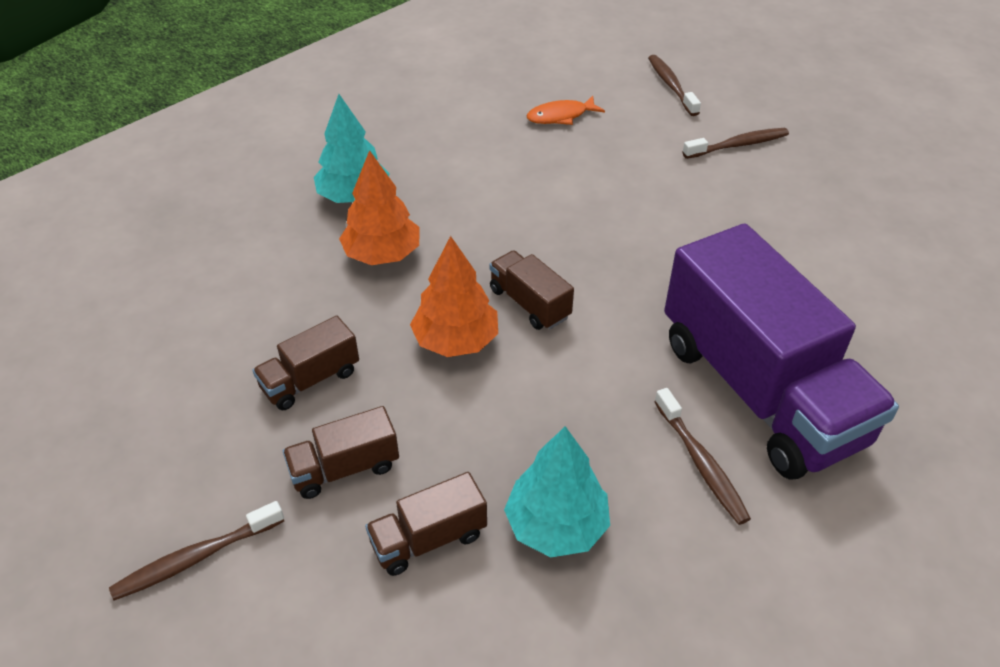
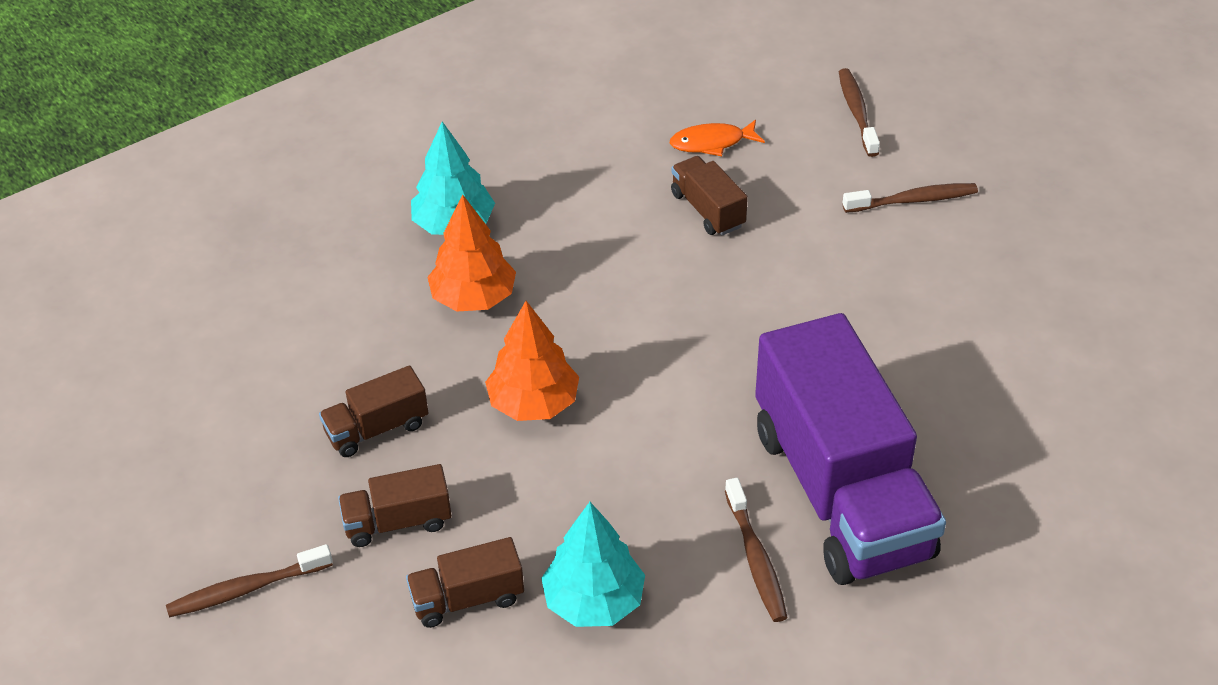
camera: 10 degrees right, 0 degrees up
(529, 303) = (621, 370): brown truck -> brown truck (707, 210)

